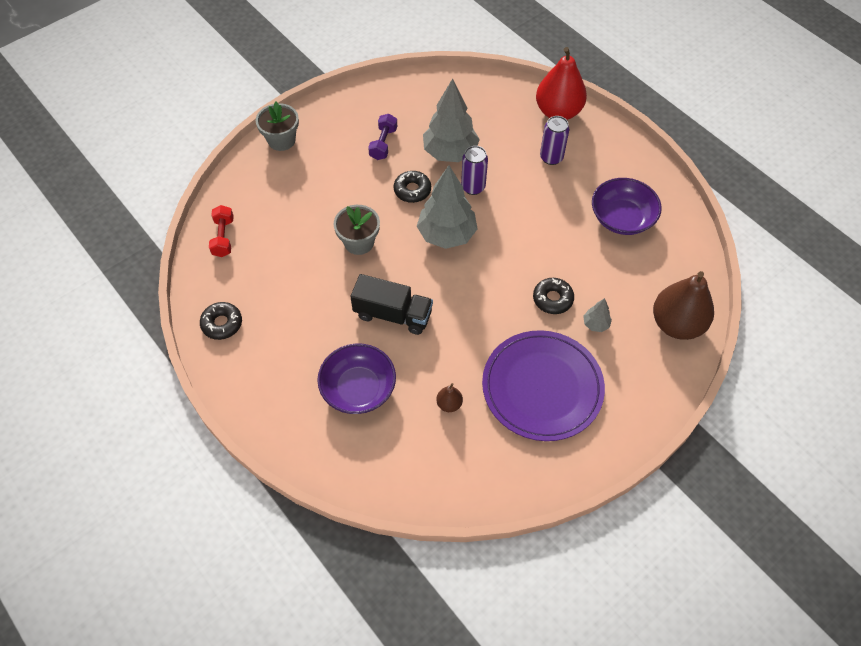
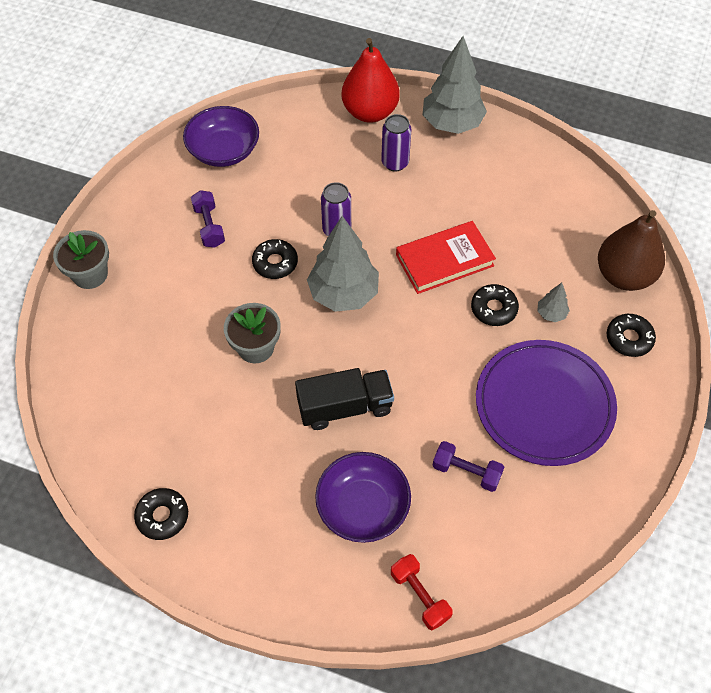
camera: 30 degrees left, 0 degrees up
(223, 237) = (96, 417): red dumbbell -> red dumbbell (420, 596)
(449, 404) = (466, 472): brown pear -> purple dumbbell
(450, 153) = (288, 204): grey tree -> grey tree (452, 124)
(539, 246) = (444, 260): none -> red book
(622, 218) = (504, 194): purple bowl -> purple bowl (224, 150)
(646, 373) = (629, 339): none -> black donut

